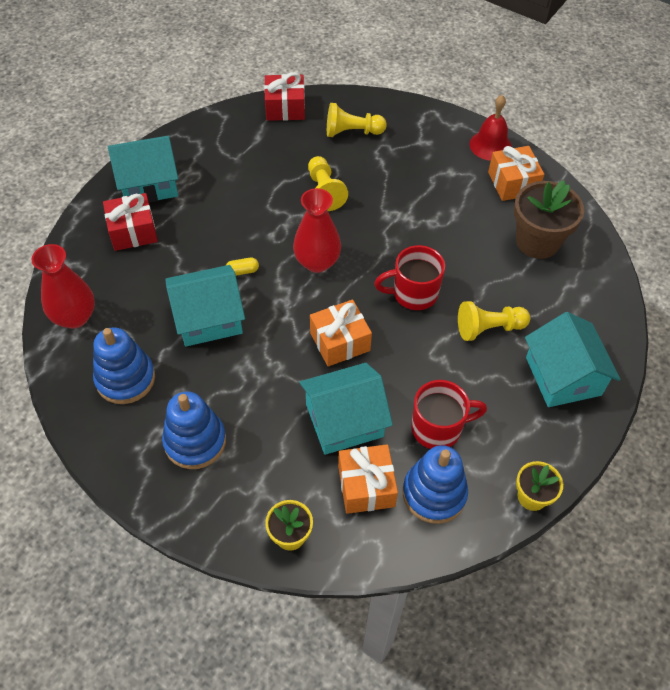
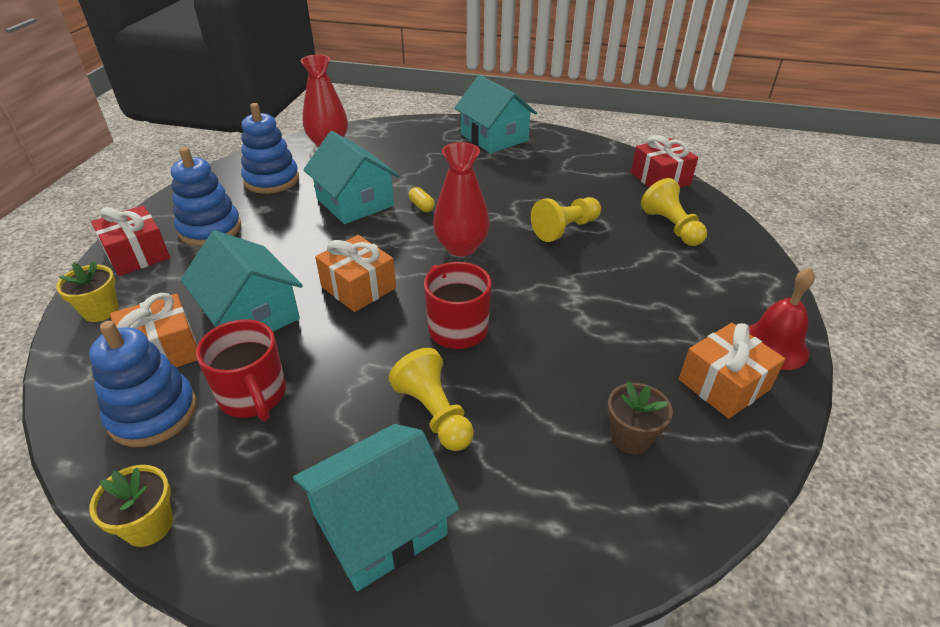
camera: 70 degrees right, 15 degrees down
(133, 231) = (434, 144): red gift -> red gift (137, 254)
(537, 242) = (631, 437): brown flower pot -> brown flower pot, size x0.56

